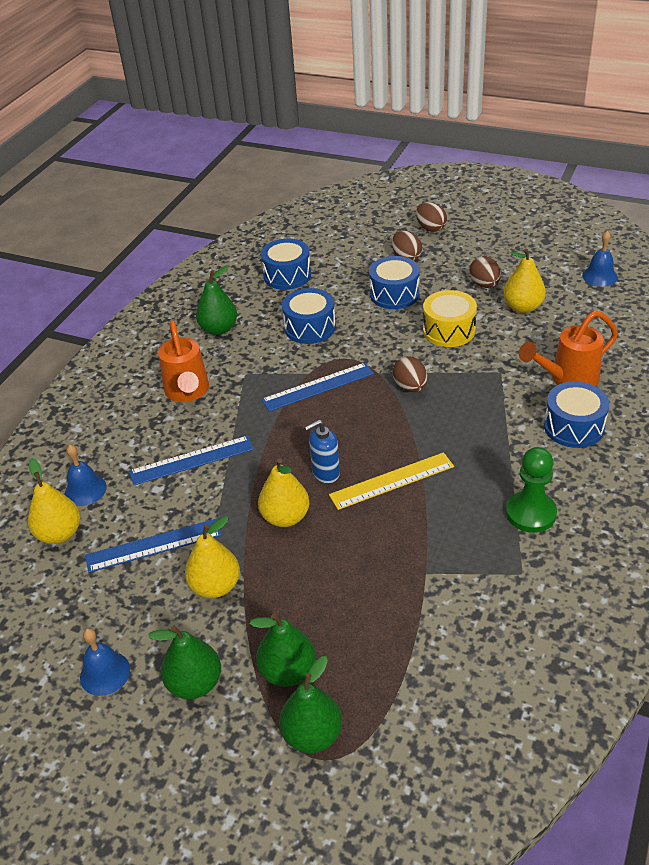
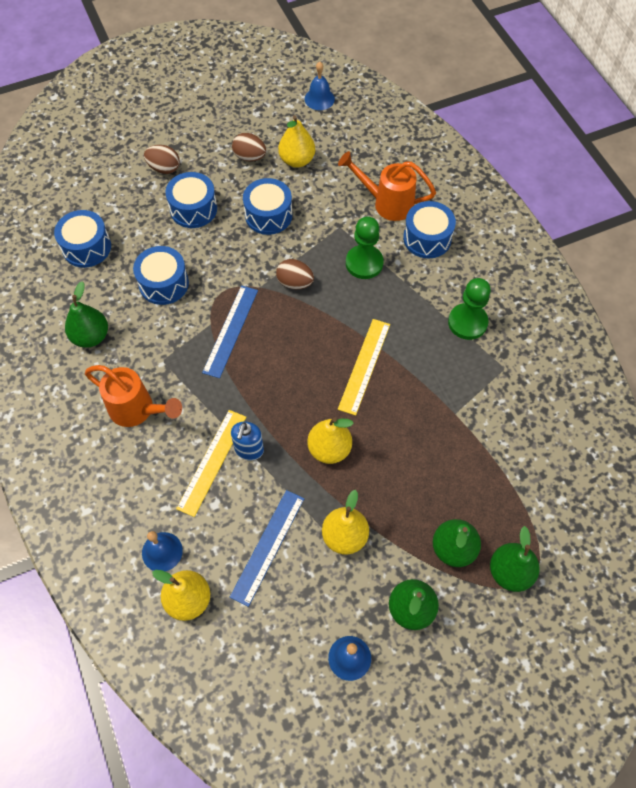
camera: 50 degrees left, 20 degrees up
(192, 460) = (212, 462): blue ruler -> yellow ruler
(325, 473) = (316, 395): blue soap dispenser -> blue soap dispenser (249, 450)
(430, 228) = (151, 127): brown egg -> none
(449, 330) = (268, 215): yellow drum -> blue drum
(489, 409) = (364, 263): none -> green pawn
(567, 379) = (386, 203): orange watering can -> orange watering can turned 90 degrees clockwise

